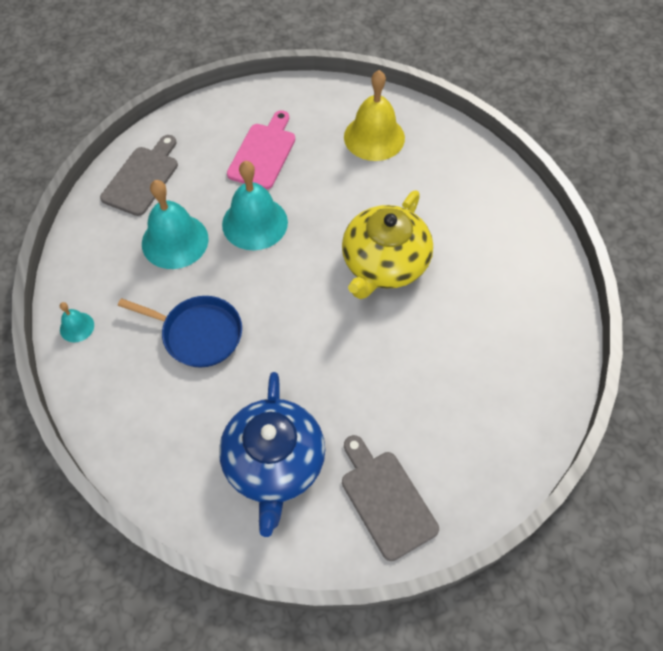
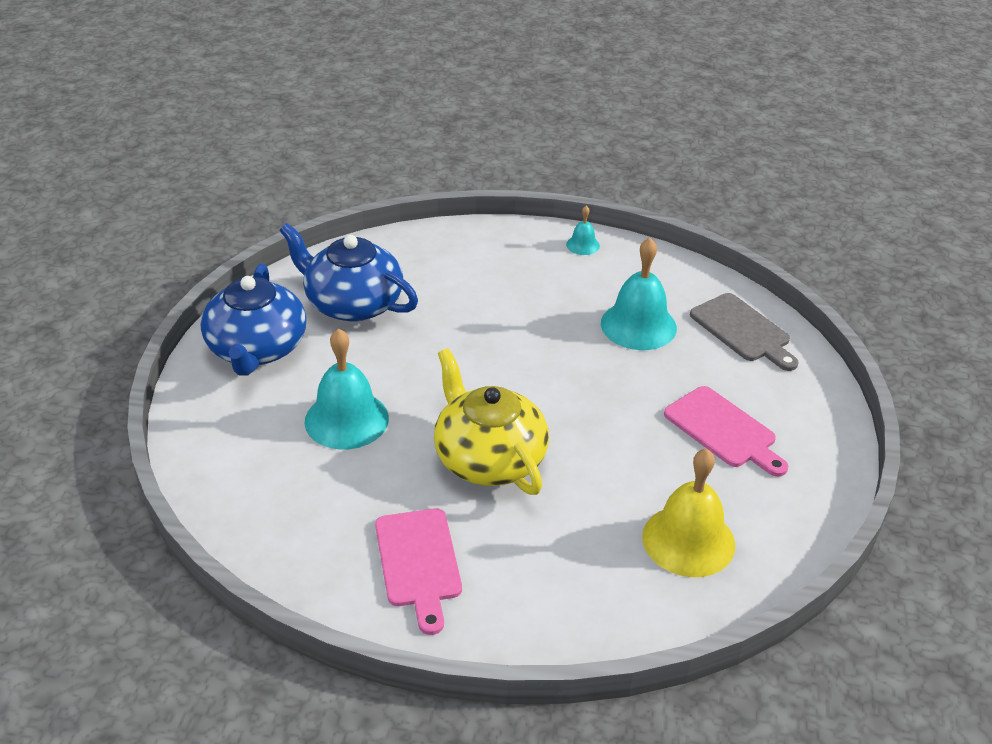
camera: 120 degrees right, 20 degrees down
(198, 334) = (516, 305): blue pan -> none
(255, 223) = (621, 385): turquoise bell -> turquoise bell (346, 419)
(386, 500) = (257, 349): grey cutting board -> blue teapot
(499, 254) = (419, 563): none -> pink cutting board

